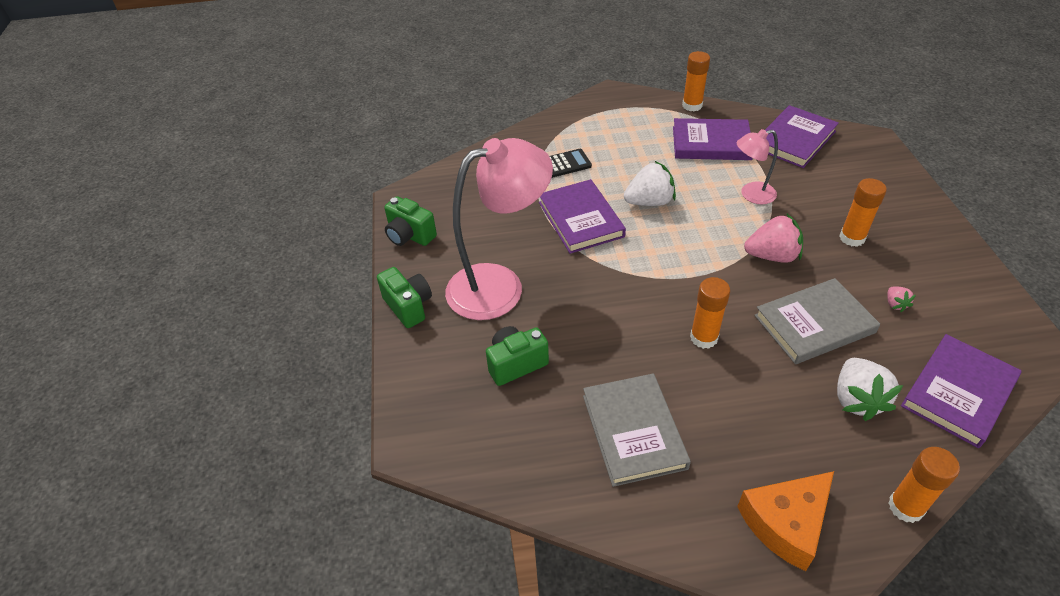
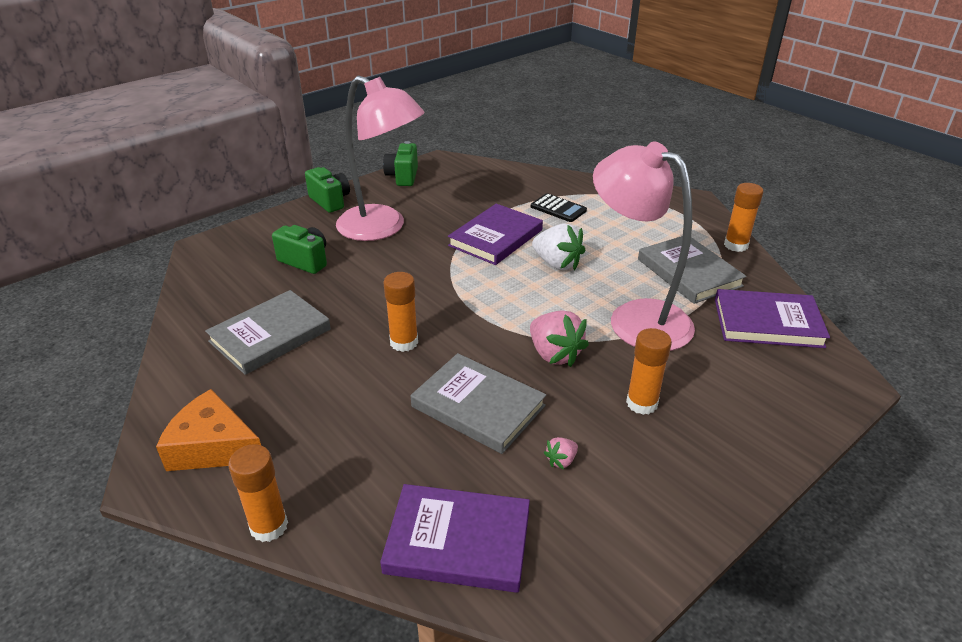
camera: 55 degrees right, 10 degrees down
(408, 306) = (330, 201): green camera -> green camera turned 60 degrees counterclockwise
(711, 143) = (689, 272): purple book -> grey book
(751, 195) = (636, 318): pink lamp -> pink lamp, size x2.00
(857, 400) = (392, 460): white strawberry -> none

